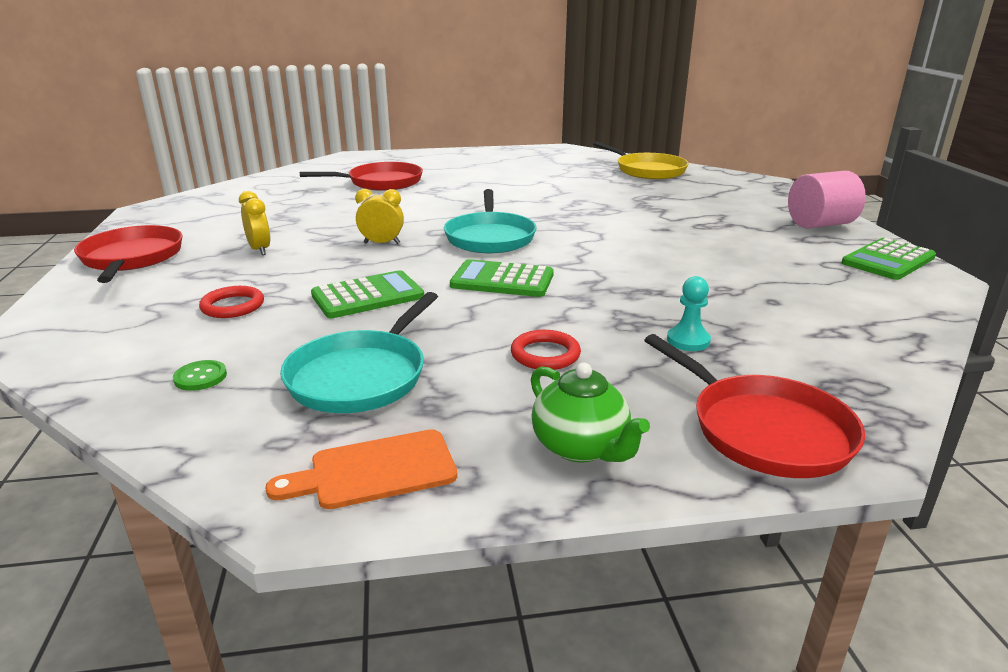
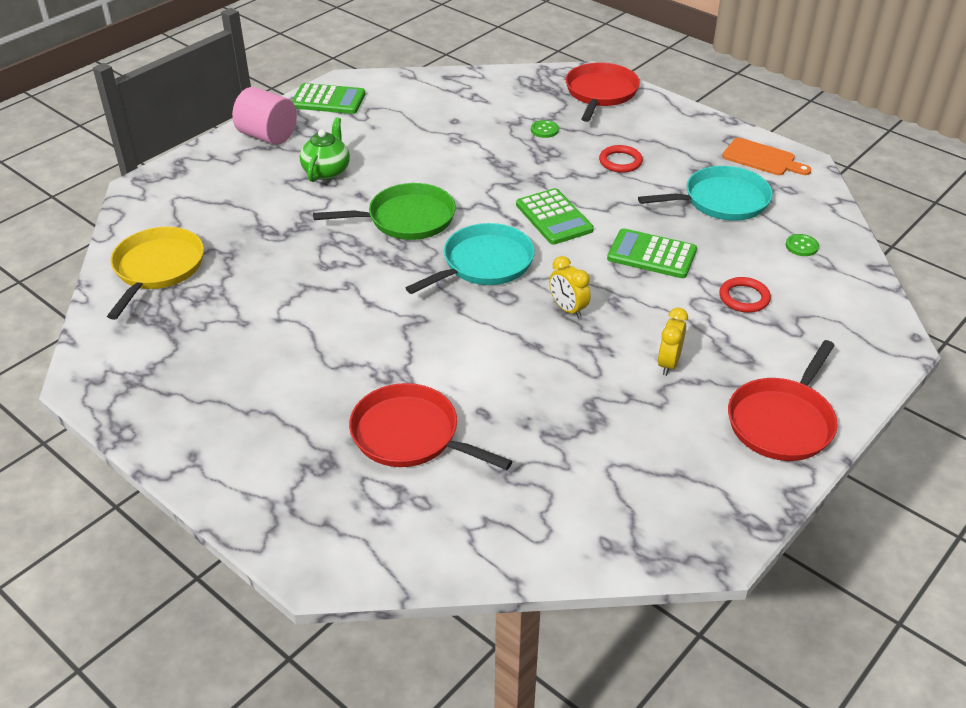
camera: 130 degrees left, 15 degrees up
(581, 447) = (675, 124): green teapot -> green teapot (327, 171)
(599, 233) = (406, 219): none -> green pan
(688, 340) = (544, 130): turquoise pawn -> green button

